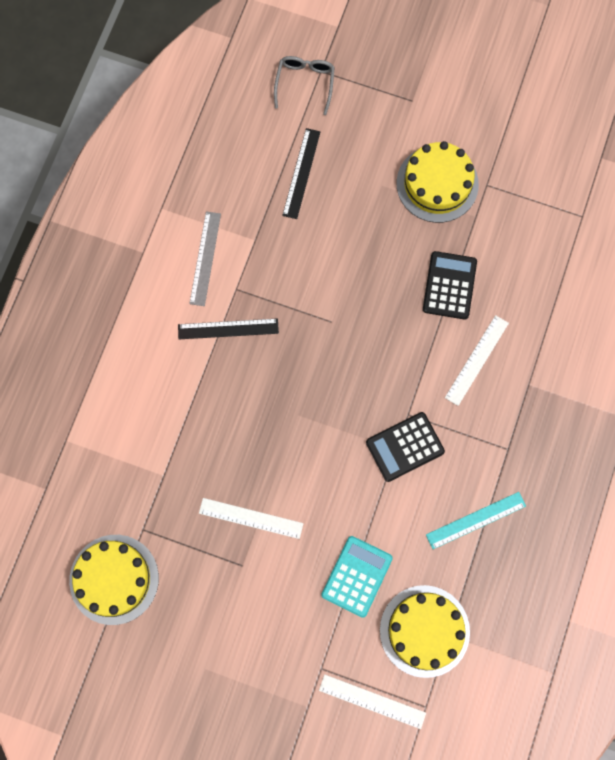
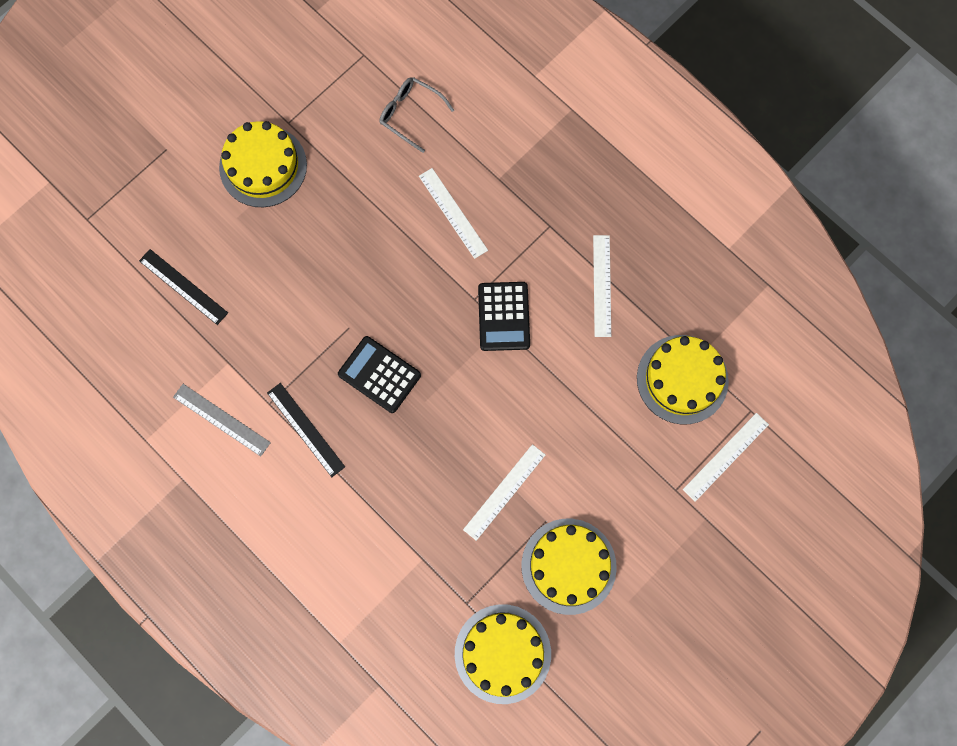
camera: 65 degrees left, 0 degrees up
(212, 602) = (568, 566): none -> yellow cake
(228, 329) = (305, 429): black ruler -> black ruler turned 60 degrees counterclockwise
(305, 83) = (91, 240): grey glasses -> grey glasses (410, 114)
(356, 576) = (605, 417): turquoise calculator -> none
(449, 285) = (369, 203): black calculator -> black calculator (379, 374)
(476, 520) = (602, 285): turquoise ruler -> white ruler

